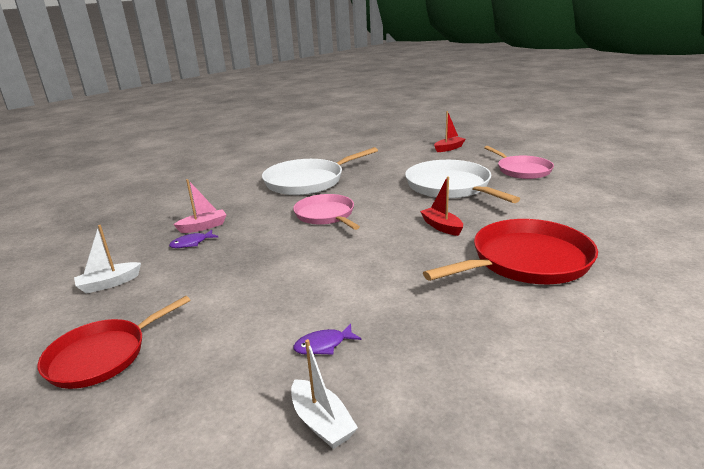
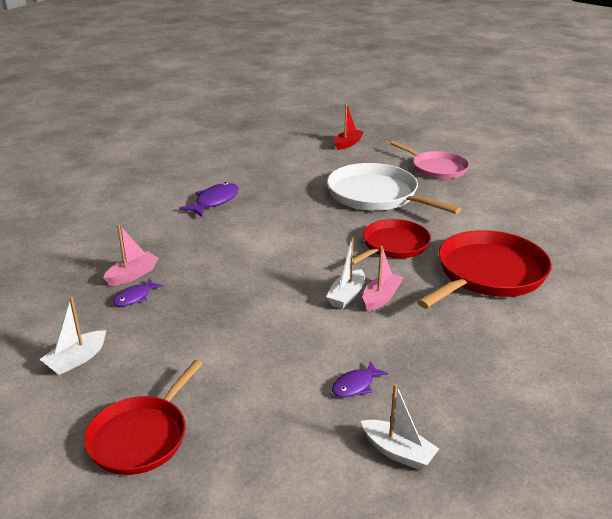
camera: 20 degrees left, 5 degrees up
(308, 181) = (214, 201): white pan -> purple fish
(326, 215) = (265, 244): pink pan -> none
(369, 263) = (346, 296): none -> white boat
(402, 269) = (381, 297): none -> pink boat
(441, 227) = (393, 245): red boat -> red pan

